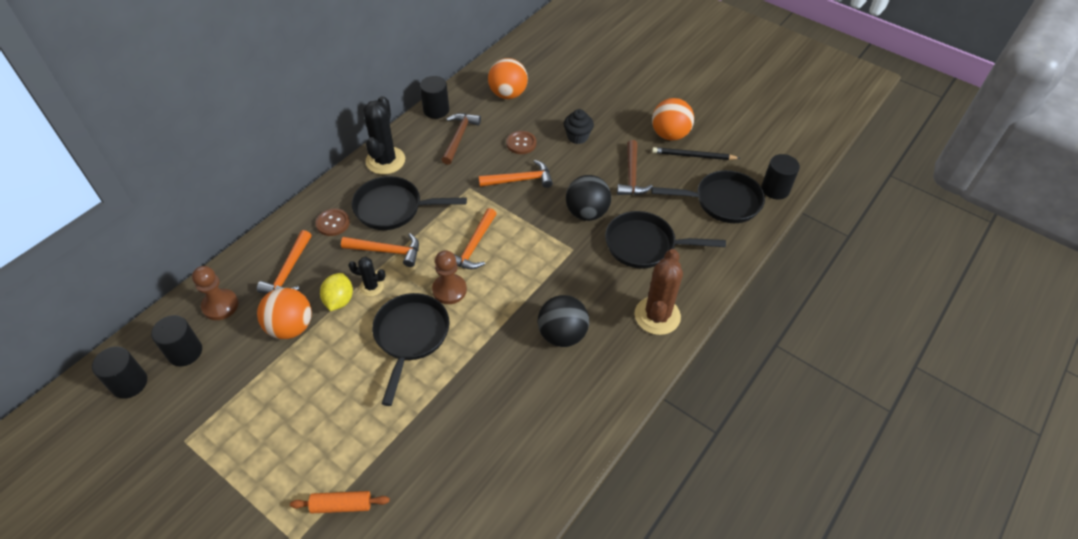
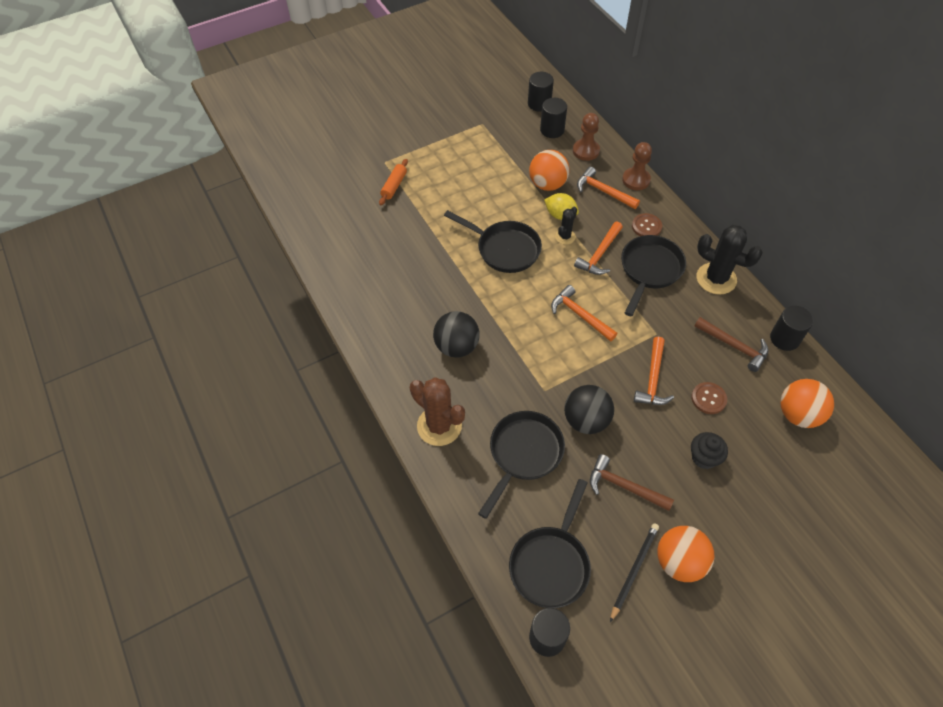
camera: 115 degrees right, 5 degrees up
(449, 290) = (539, 285): brown pawn -> brown pawn (636, 180)

